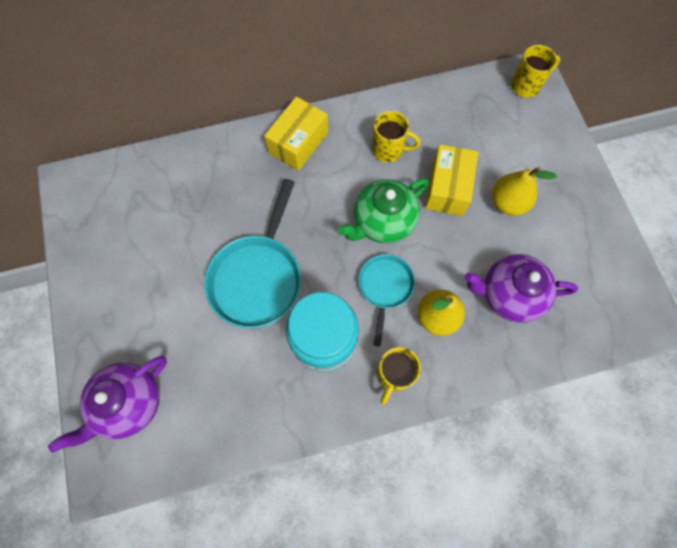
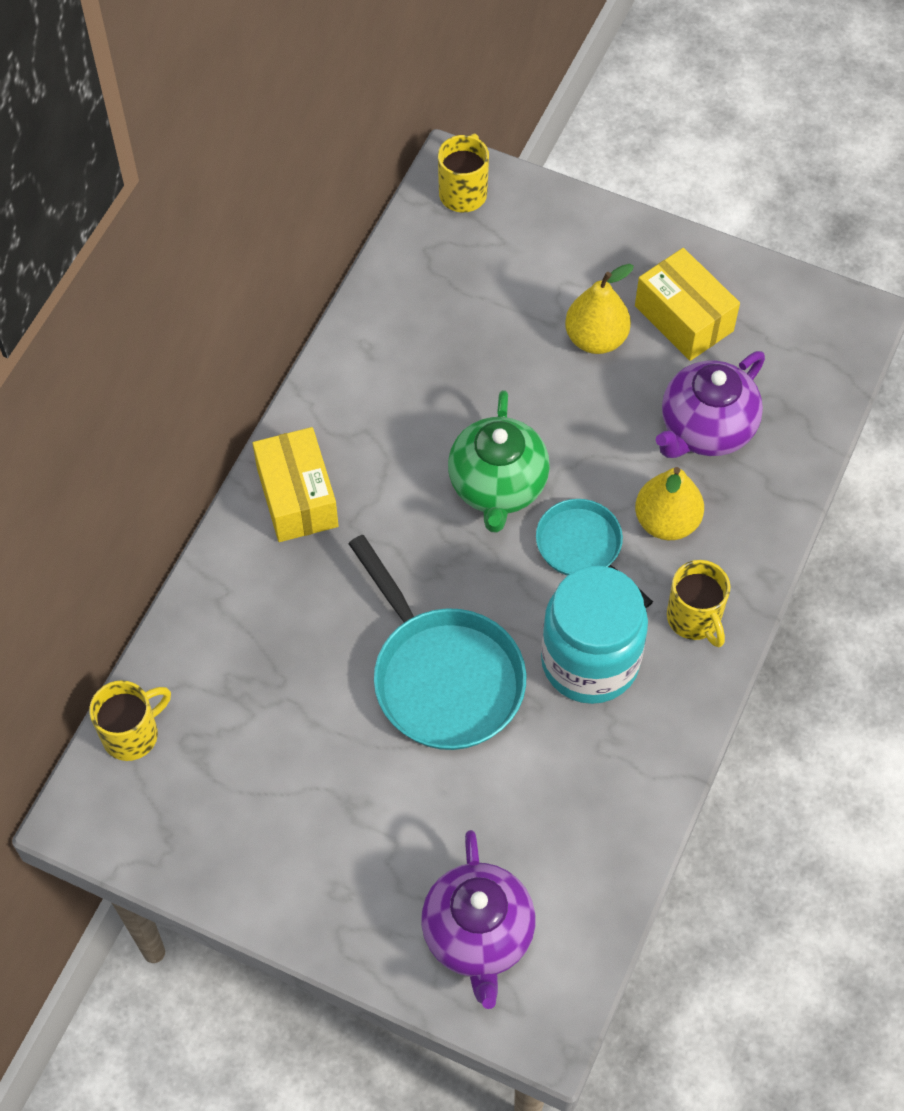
camera: 50 degrees left, 10 degrees down
(389, 150) = (406, 405): yellow mug -> yellow mug (132, 734)
(447, 188) = (519, 384): yellow box -> yellow box (684, 318)

